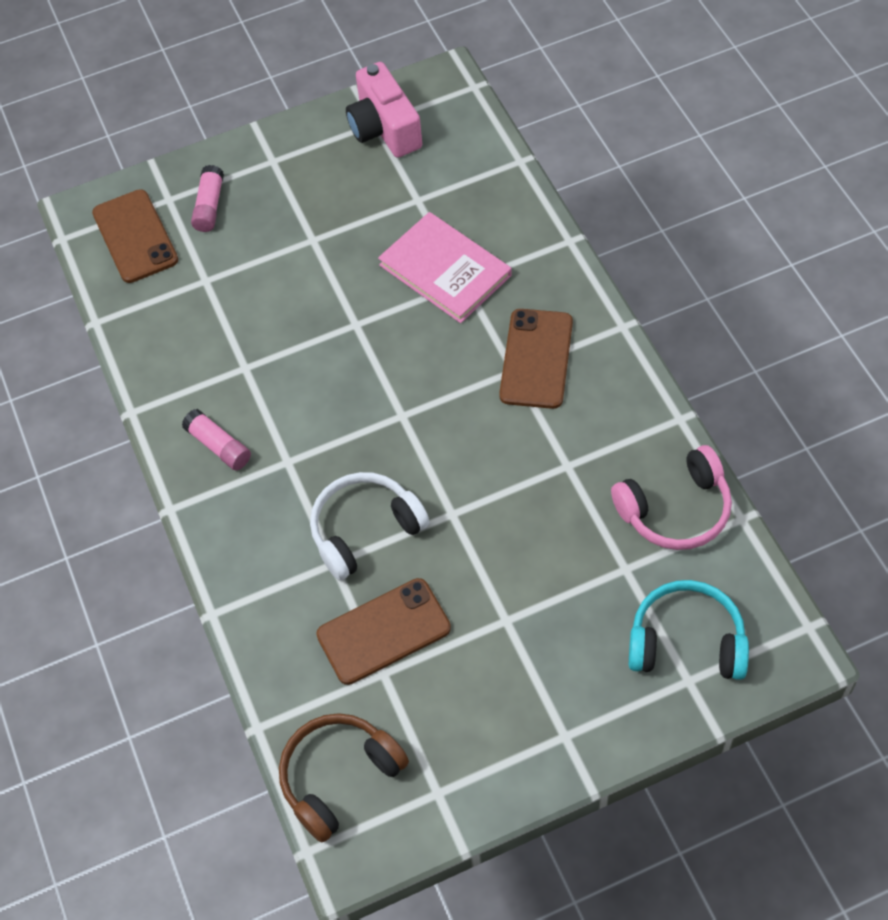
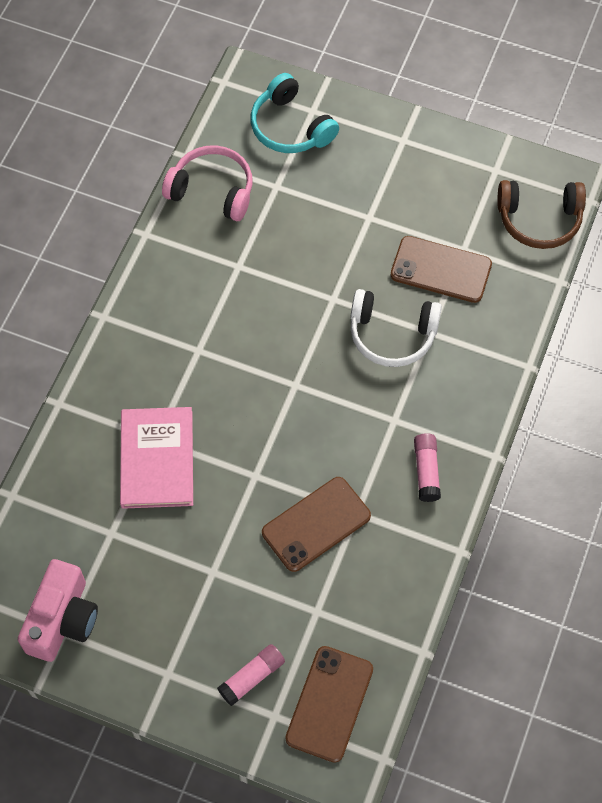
camera: 140 degrees left, 5 degrees up
(536, 359) = (177, 344): brown phone -> brown phone (316, 524)

